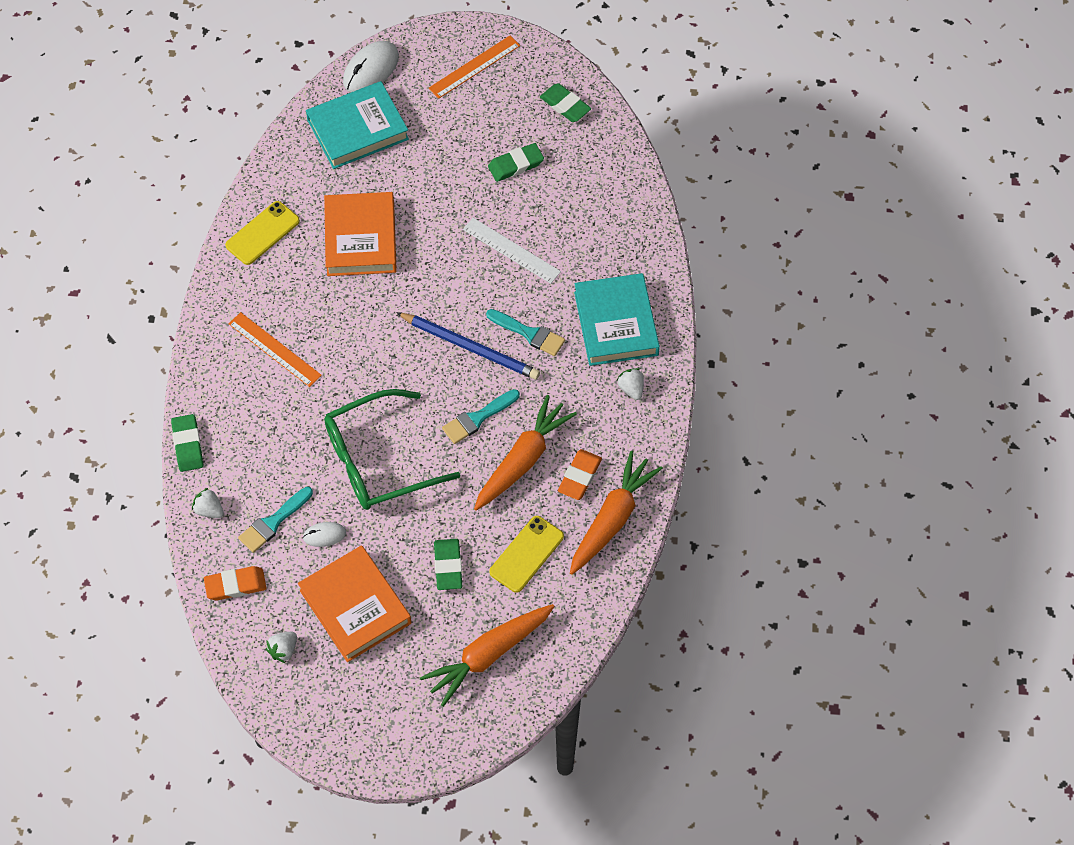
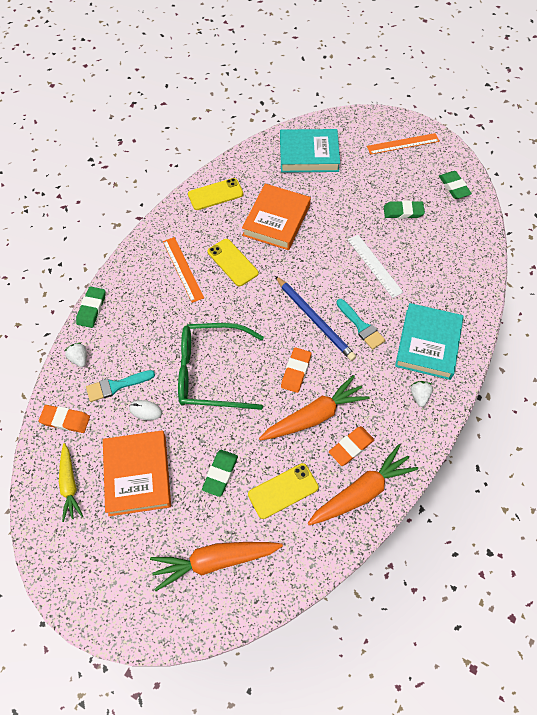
camera: 25 degrees right, 0 degrees up
(283, 650) = (69, 485): white strawberry -> yellow carrot
(333, 316) = (232, 262): none -> yellow phone
(371, 69) = (335, 123): white mouse -> none
(477, 418) = (296, 371): turquoise brush -> orange eraser

